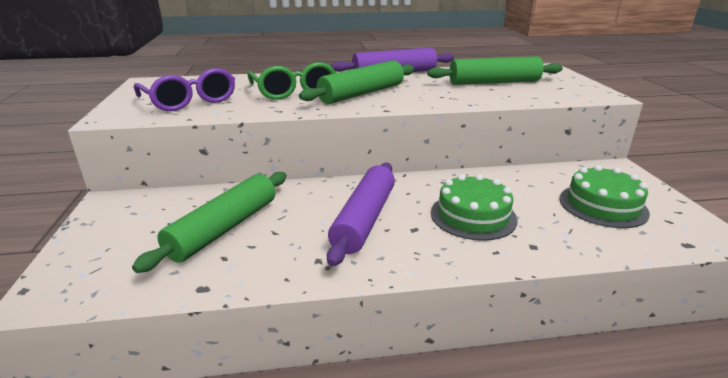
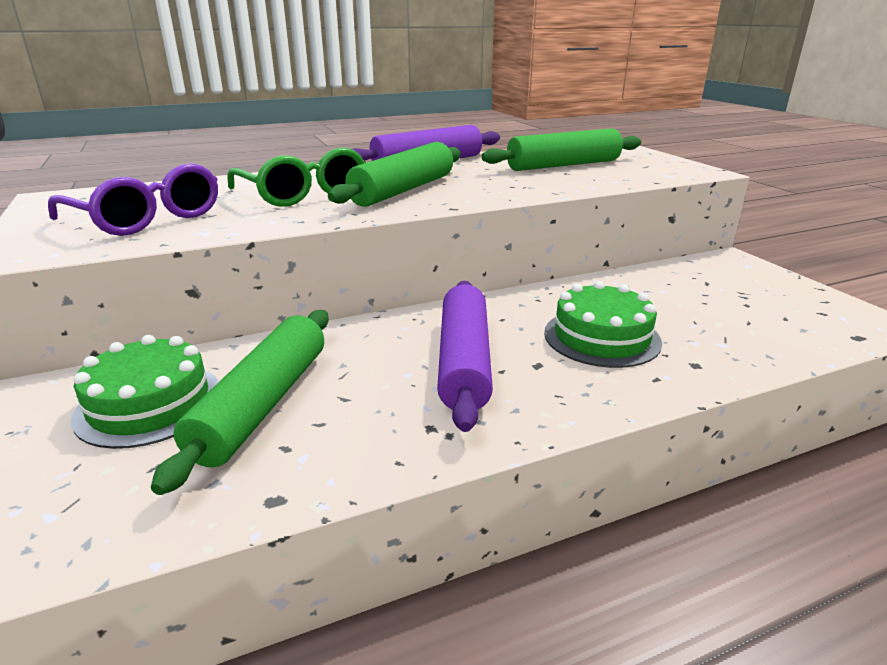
camera: 15 degrees left, 0 degrees up
(602, 205) = (742, 304): green cake -> green cake (149, 404)

